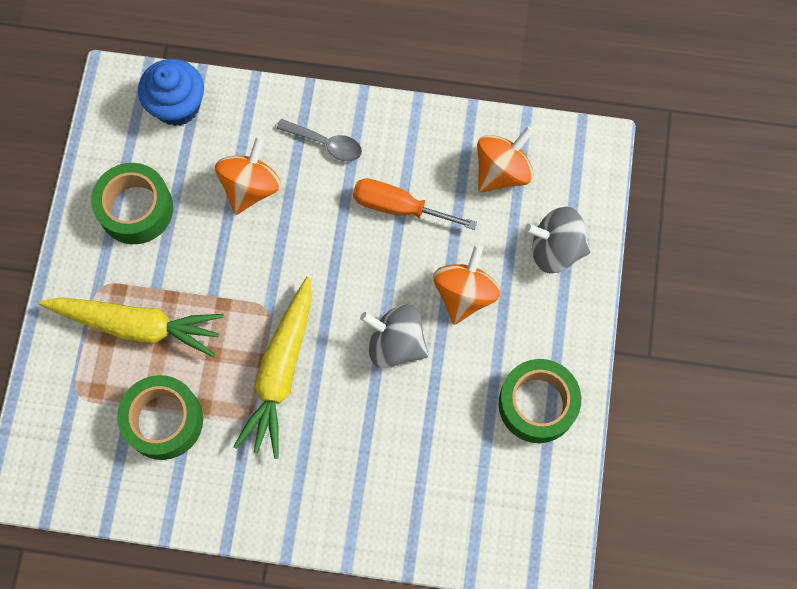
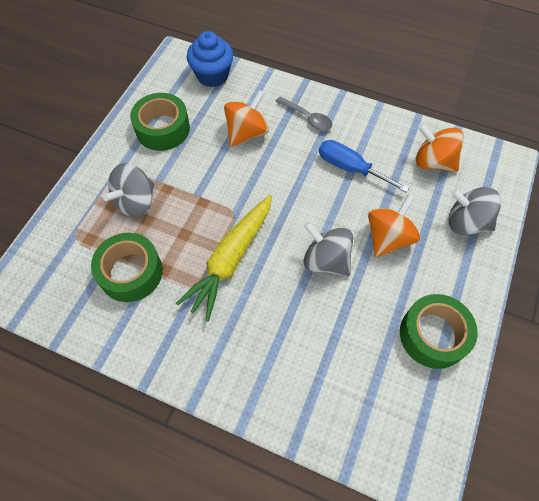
camera: 15 degrees right, 10 degrees down
(137, 325) = (136, 202): yellow carrot -> grey spinning top
(399, 207) = (350, 168): orange screwdriver -> blue screwdriver
(502, 171) = (433, 162): orange spinning top -> orange spinning top turned 120 degrees counterclockwise

